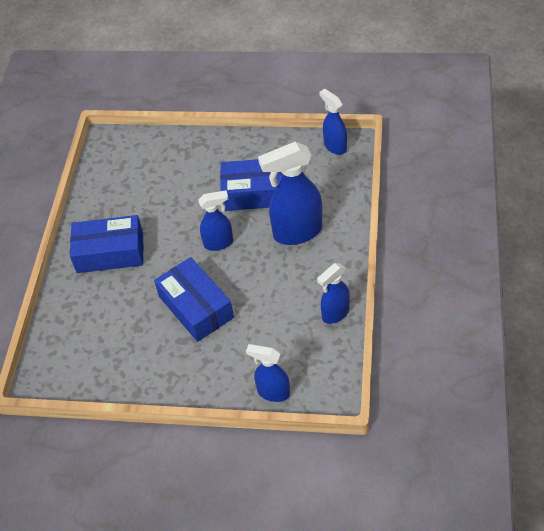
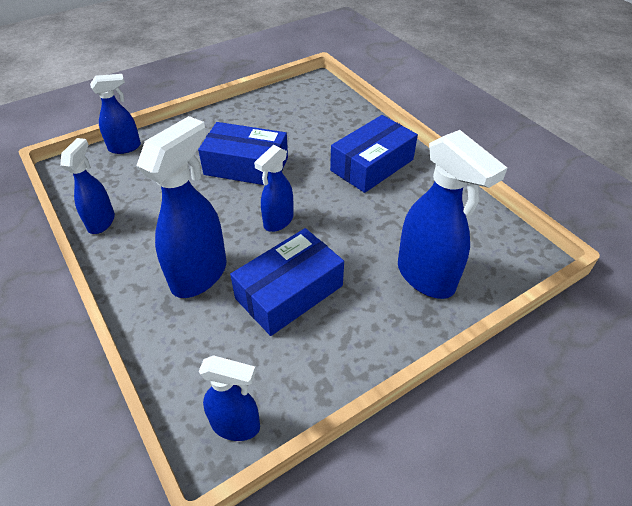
camera: 135 degrees right, 5 degrees down
(175, 160) = (426, 277): none -> blue spray bottle

